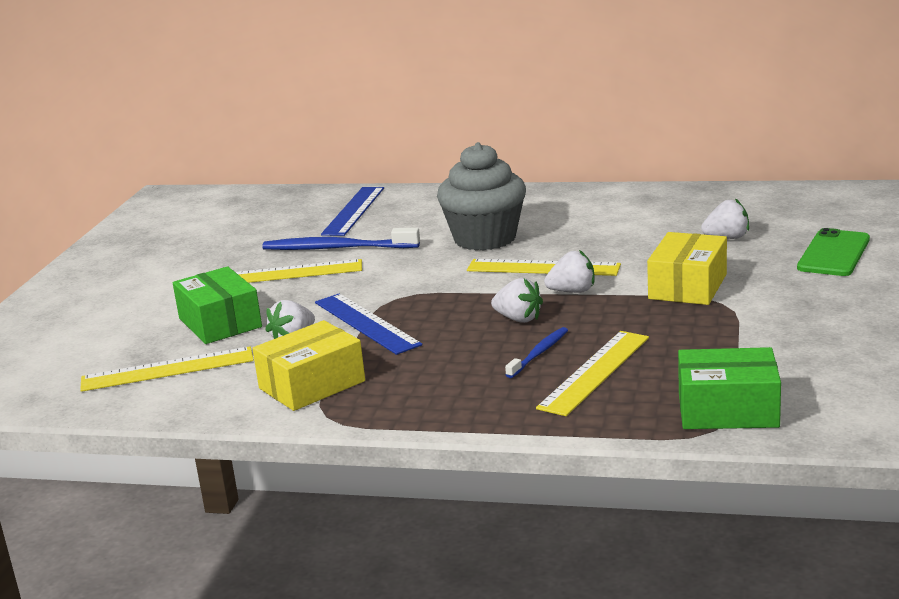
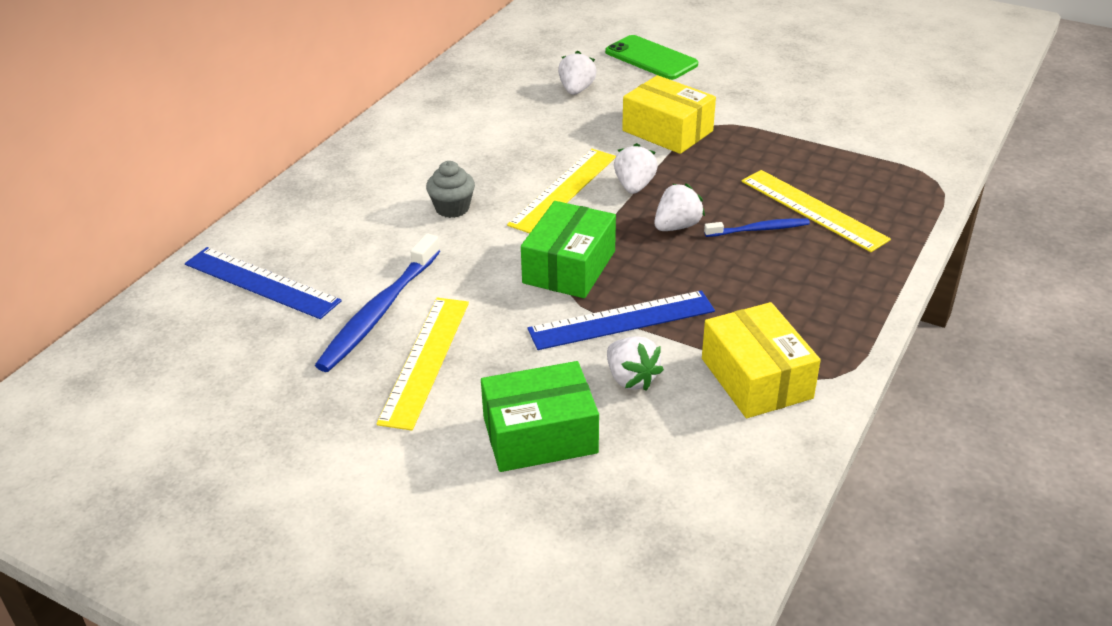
camera: 75 degrees left, 15 degrees up
(167, 369) = (653, 493): yellow ruler -> none
(485, 238) = (452, 208): grey cupcake -> grey cupcake, size x0.47
(539, 353) = (759, 229): blue toothbrush -> blue toothbrush turned 120 degrees clockwise
(727, 410) = (908, 168): green box -> green box (569, 267)

